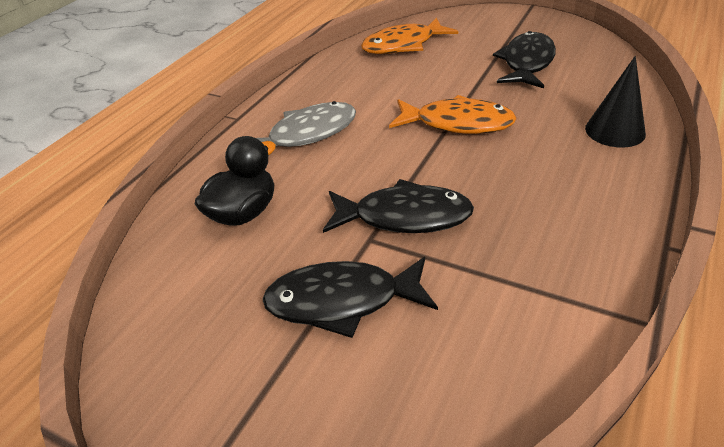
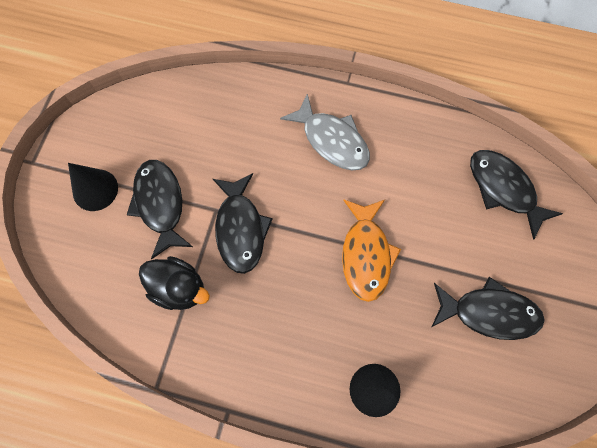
camera: 75 degrees right, 30 degrees up
(243, 213) = (233, 125): black duck -> black duck (179, 288)
(284, 394) = (95, 190): none -> black cone
(403, 45) = (504, 189): orange fish -> black fish

